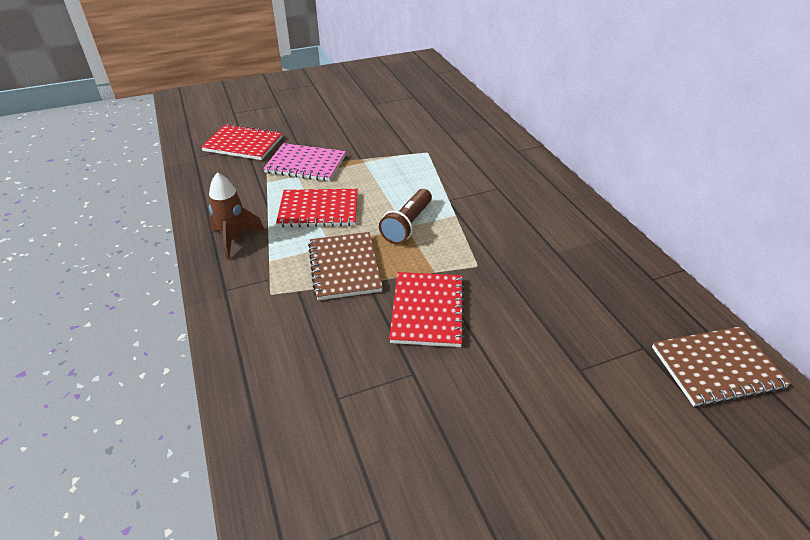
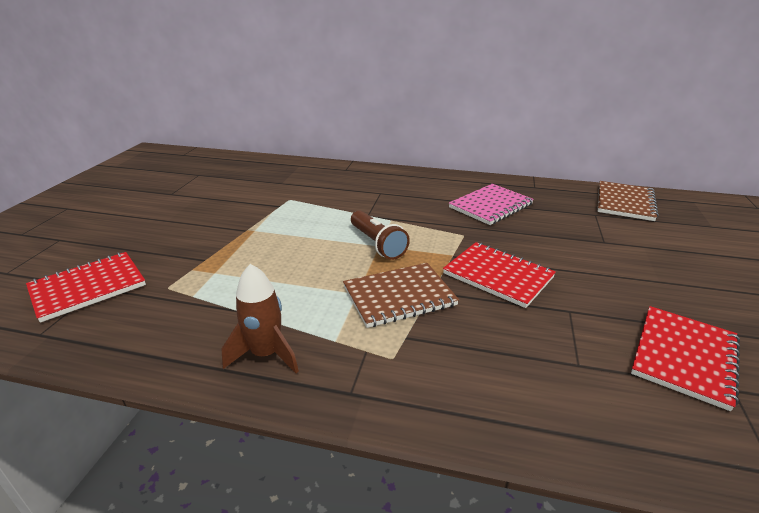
camera: 55 degrees left, 10 degrees down
(306, 164) = (203, 261): pink notebook -> pink notebook (491, 206)
(319, 210) = (292, 280): red notebook -> red notebook (684, 357)
(344, 267) = (399, 296): brown notebook -> brown notebook turned 45 degrees counterclockwise

